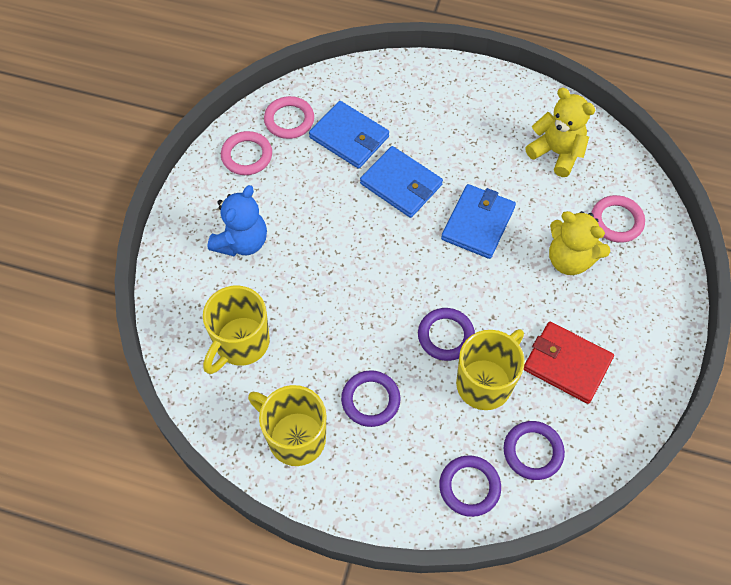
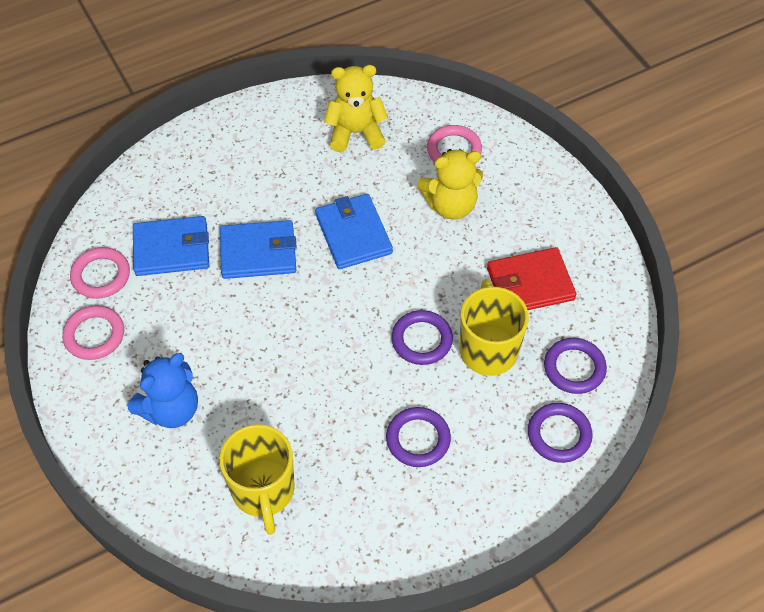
camera: 45 degrees left, 5 degrees down
(242, 242) = (171, 409): blue teddy bear -> blue teddy bear turned 60 degrees clockwise
(295, 437) = (391, 522): yellow mug -> none

